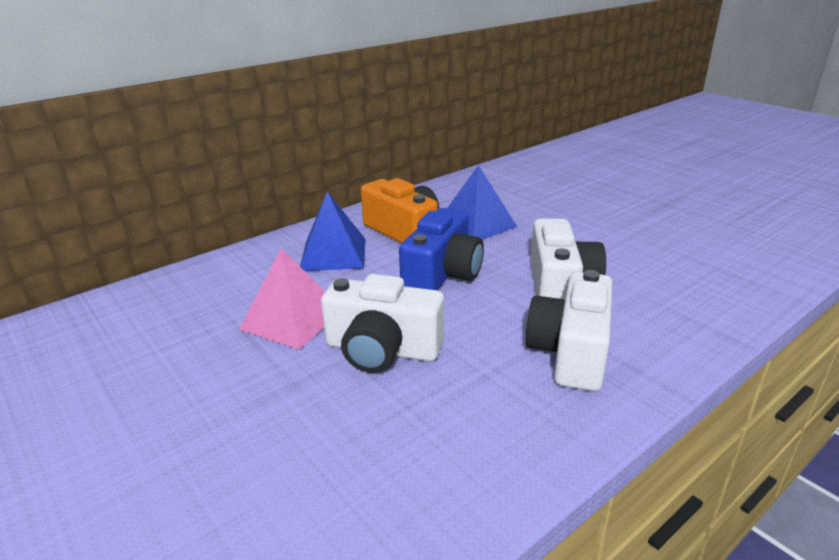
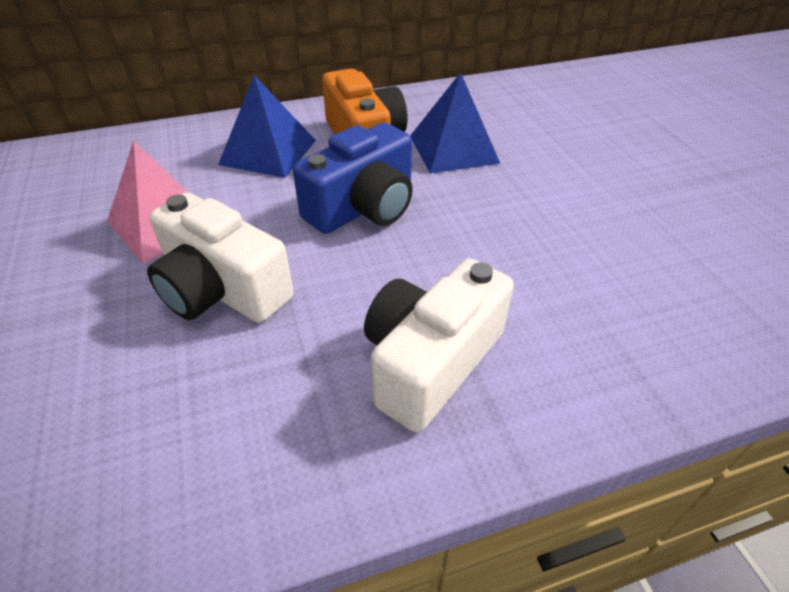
camera: 20 degrees right, 15 degrees up
(560, 286) = (490, 261): white camera -> none

